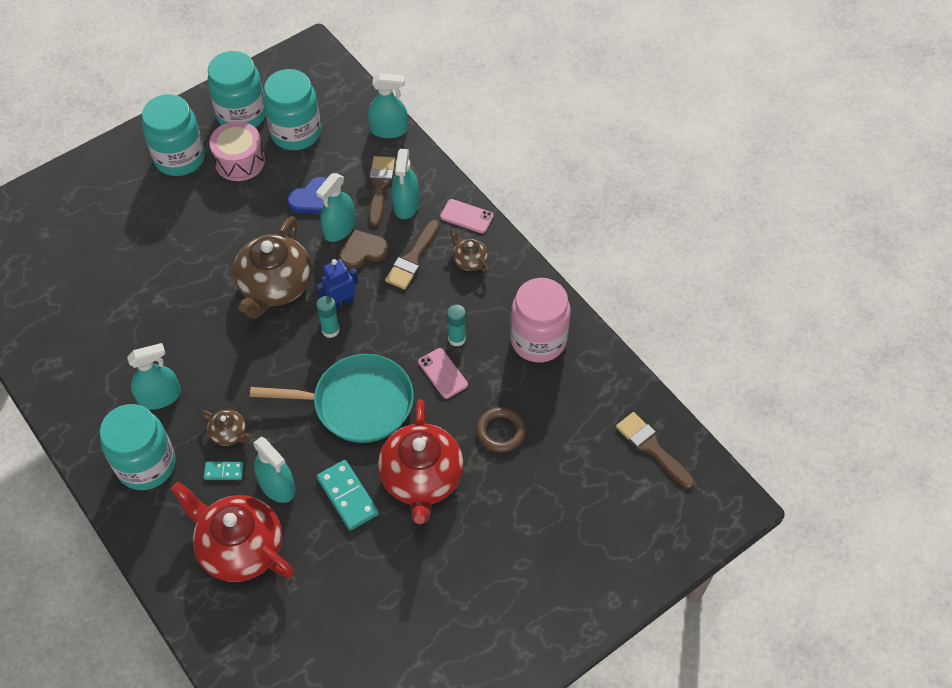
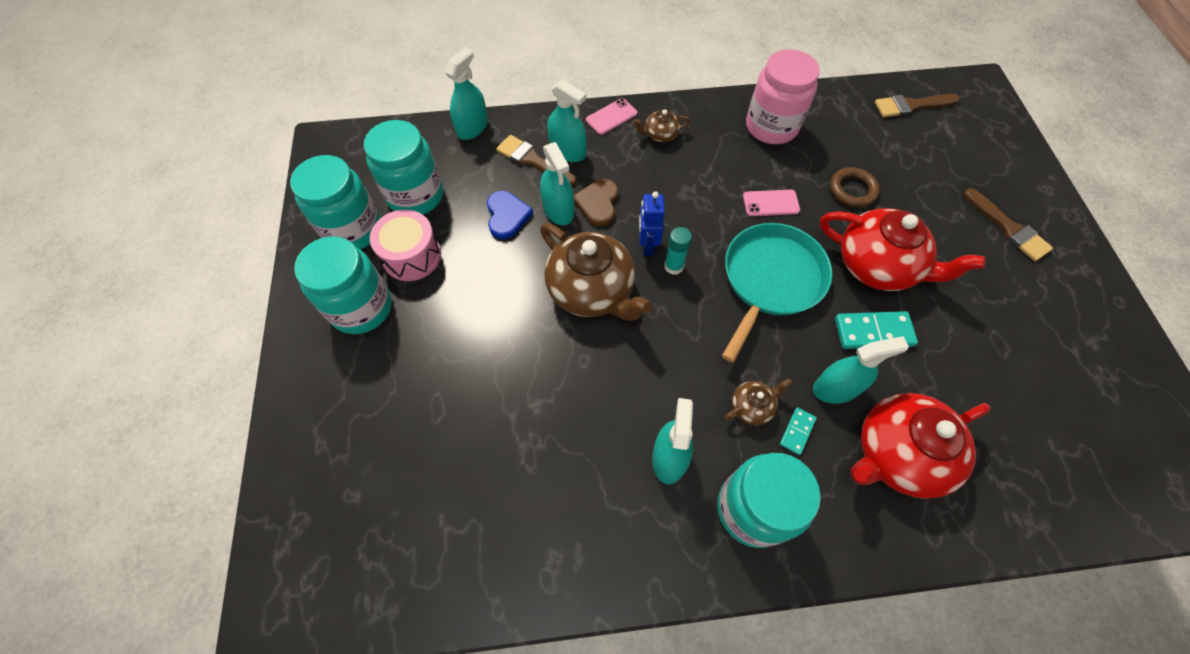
camera: 60 degrees left, 5 degrees up
(412, 258) = (631, 171): brown brush -> brown brush (1008, 228)
(457, 339) = (739, 178): turquoise glue stick -> none

